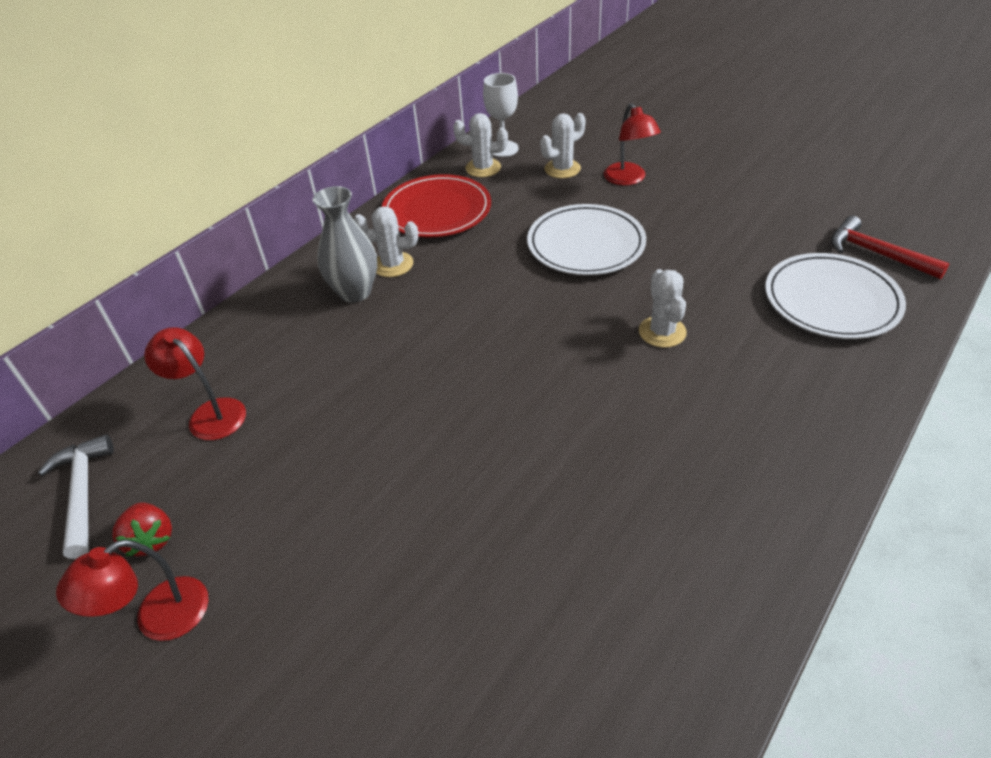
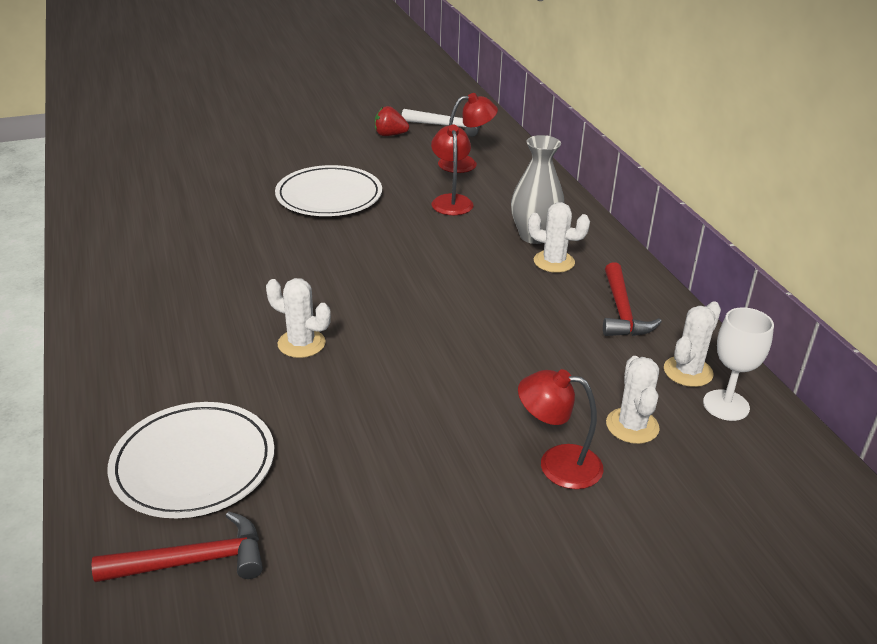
camera: 120 degrees right, 10 degrees down
(158, 618) = (340, 129): red lamp -> red lamp (451, 201)
(393, 265) = (554, 262): white cactus -> white cactus turned 75 degrees clockwise
(437, 211) = (622, 311): red plate -> red hammer
(586, 244) = (465, 367): white plate -> white plate (329, 196)

